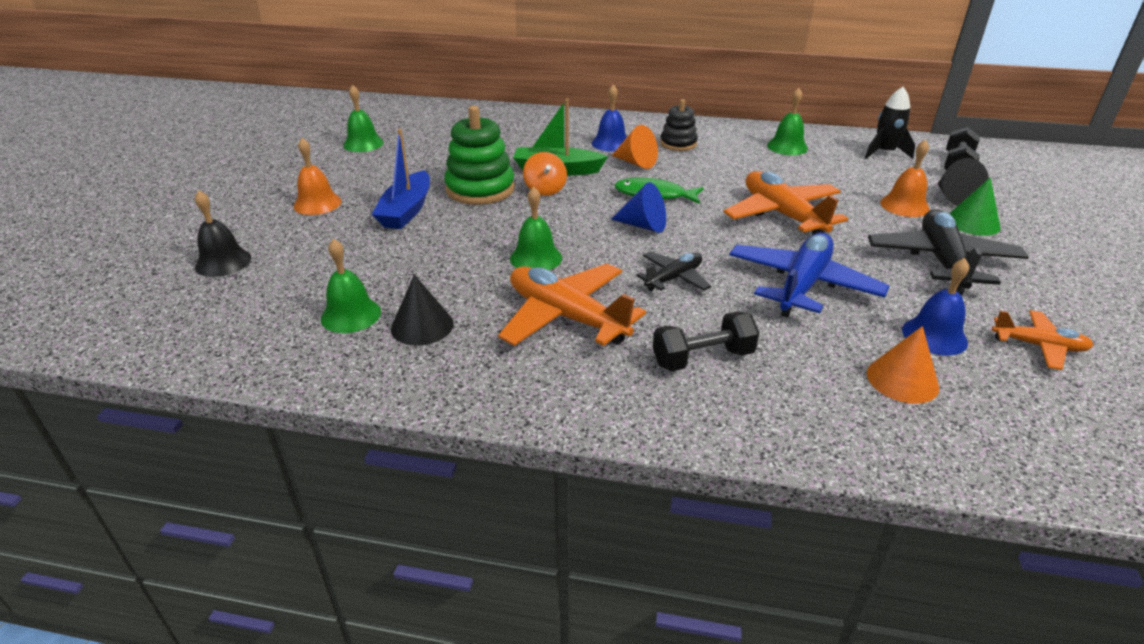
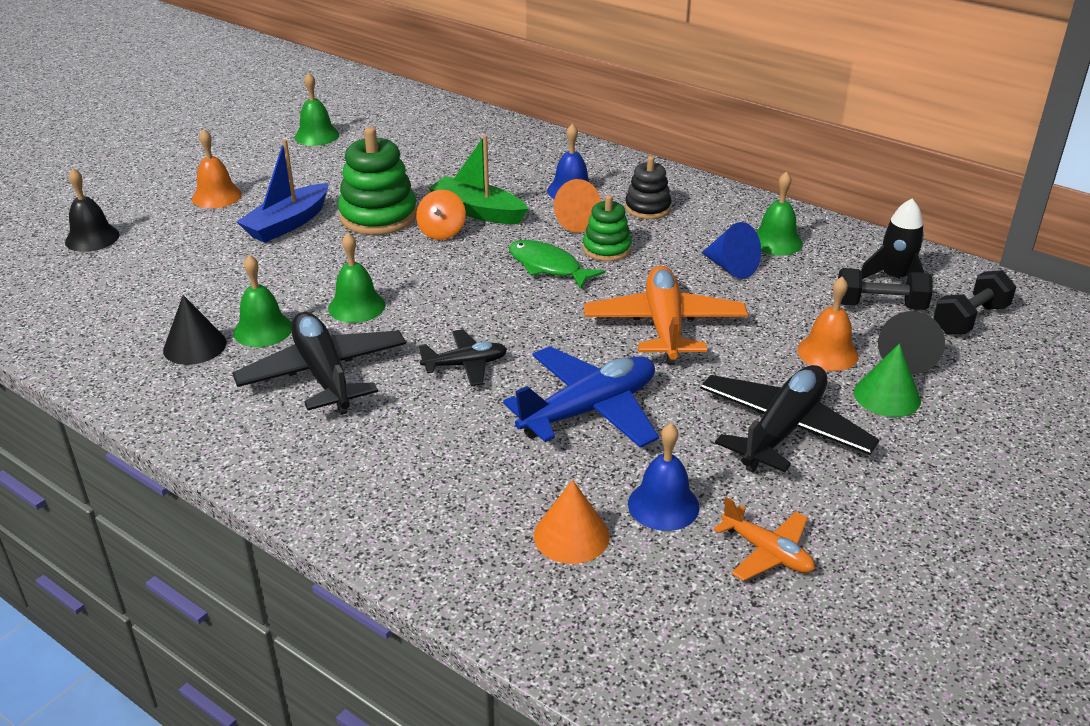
camera: 25 degrees right, 0 degrees up
(351, 315) = (148, 318): green bell -> green bell (263, 330)
(566, 317) = (324, 374): orange plane -> black plane
(643, 225) = (498, 299): blue cone -> blue cone (730, 267)
(681, 175) = (607, 249): none -> green stacking toy
(703, 358) = (403, 452): black dumbbell -> black dumbbell (880, 306)

